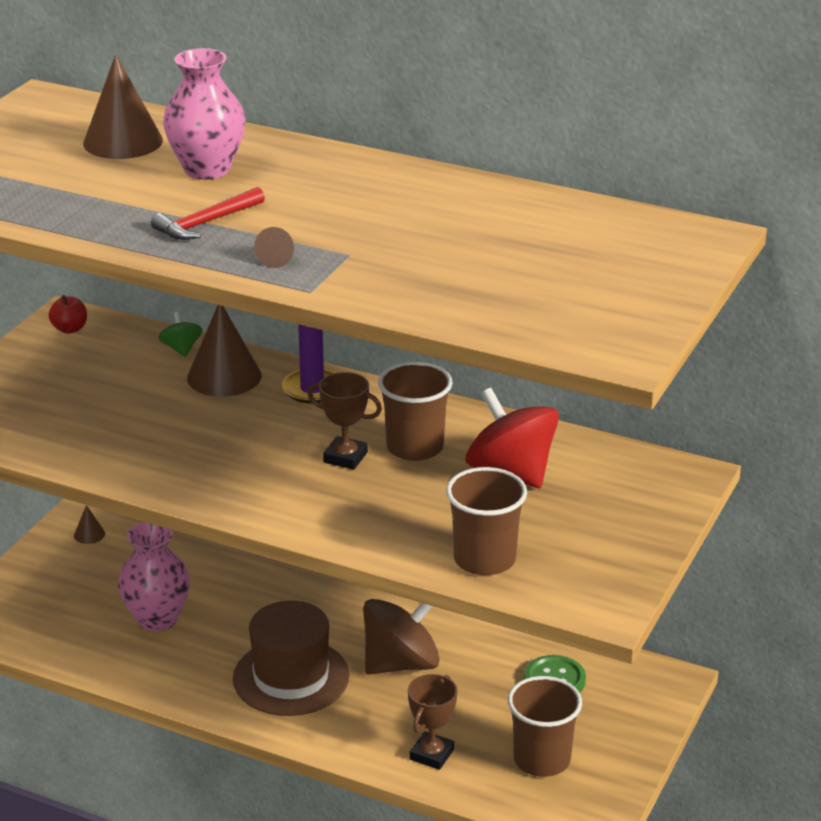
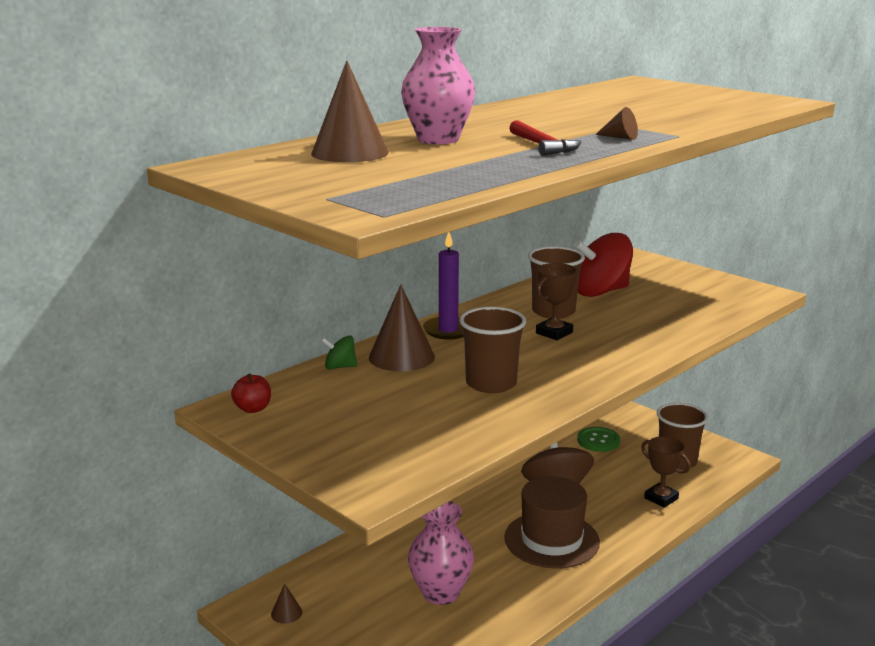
camera: 70 degrees left, 10 degrees down
(484, 559) = (703, 313): brown cup -> brown cup (491, 383)

